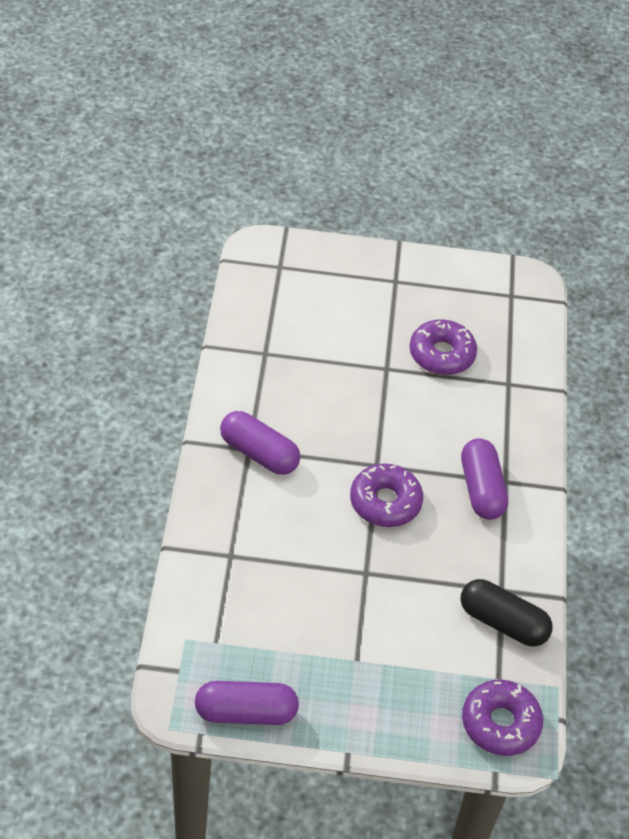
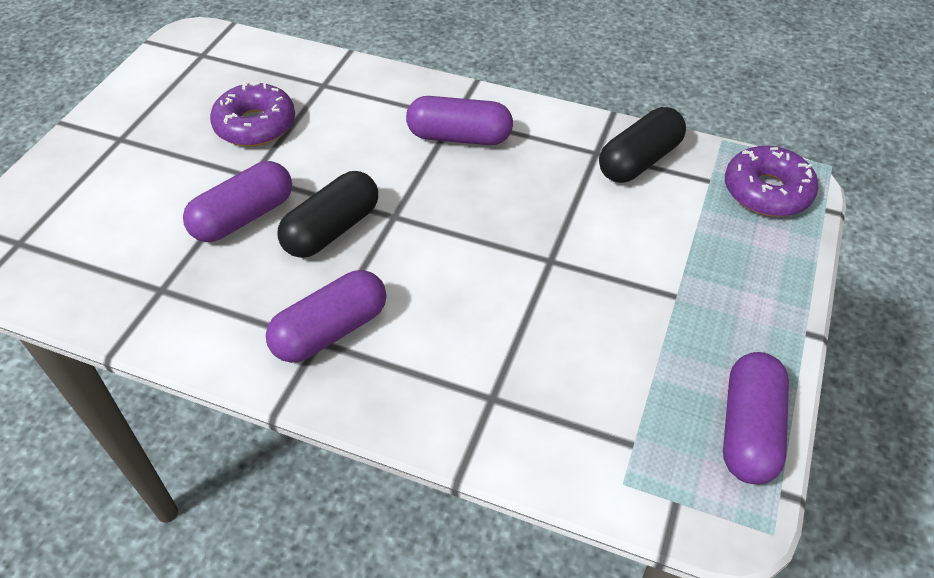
camera: 70 degrees left, 0 degrees up
(344, 376) = (244, 217): none -> purple capsule
(350, 431) = (332, 229): none -> black capsule
(385, 502) = (452, 220): purple donut -> none

